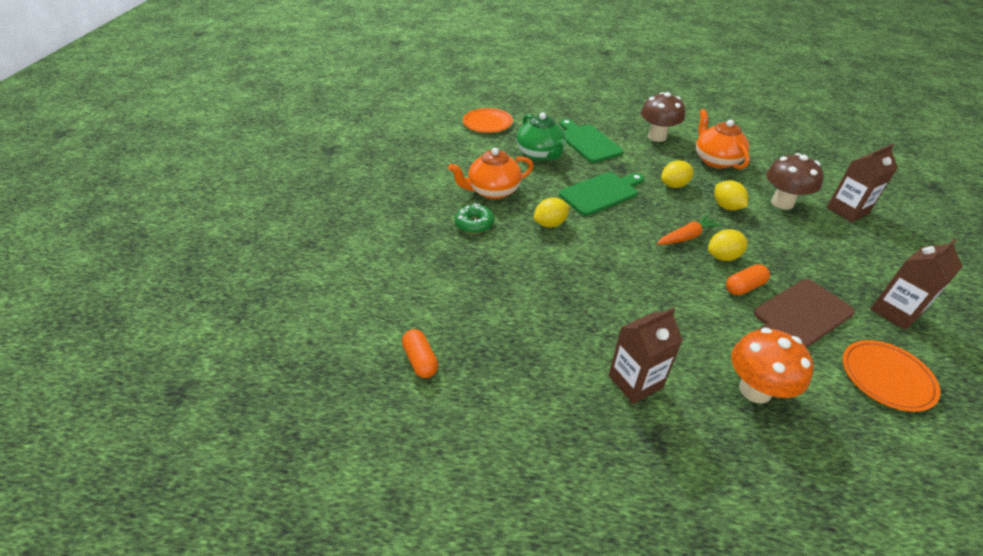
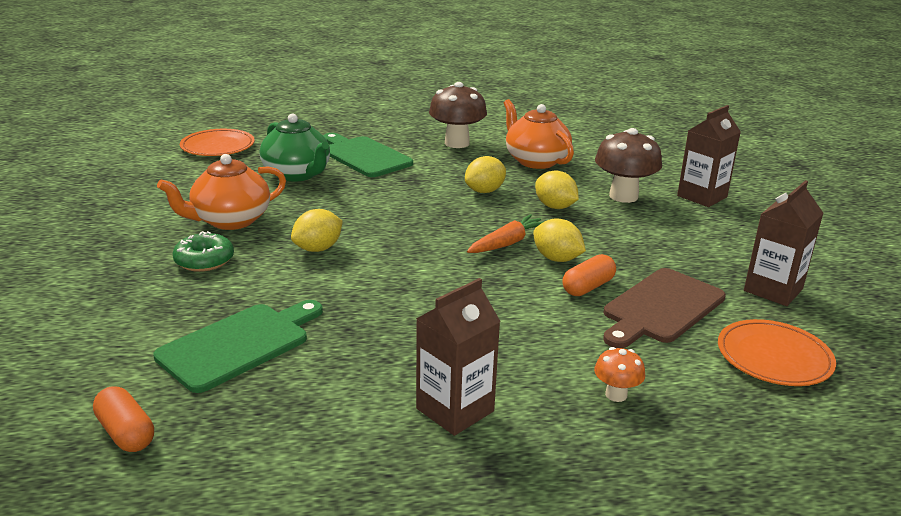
camera: 15 degrees left, 15 degrees down
(601, 193) = (387, 208): green cutting board -> green cutting board (239, 344)
(723, 257) = (557, 259): yellow lemon -> yellow lemon turned 75 degrees clockwise
(755, 390) = (616, 394): orange mushroom -> orange mushroom, size x0.51

